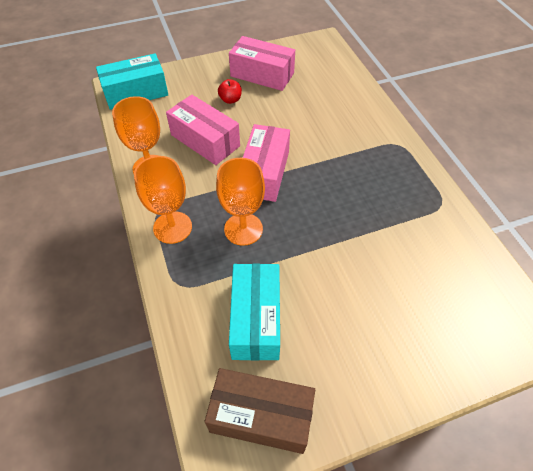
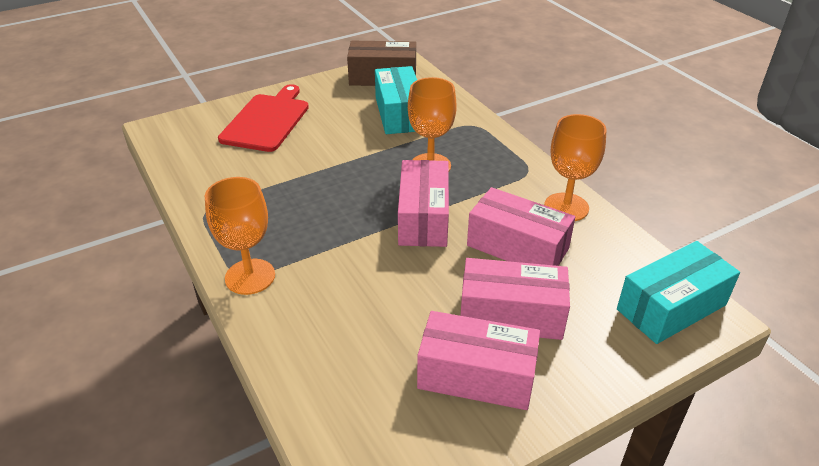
camera: 170 degrees right, 15 degrees down
(172, 227) = (504, 159): orange goblet -> orange goblet (250, 276)
(230, 100) = (511, 315): red apple -> pink box
(412, 331) = (266, 121): none -> red cutting board

